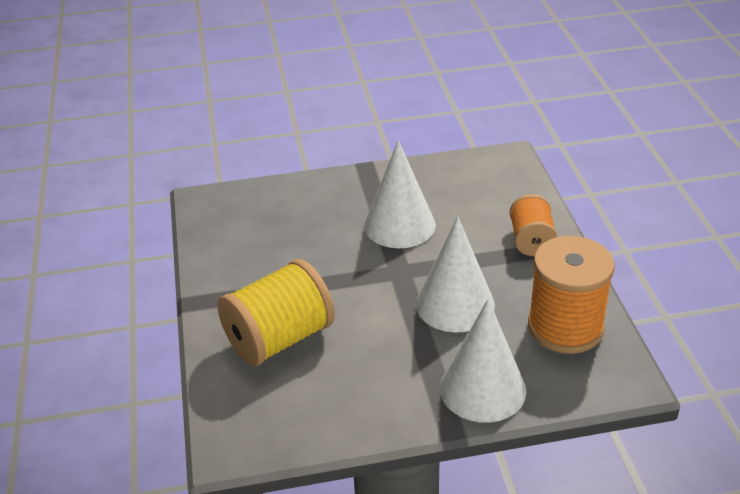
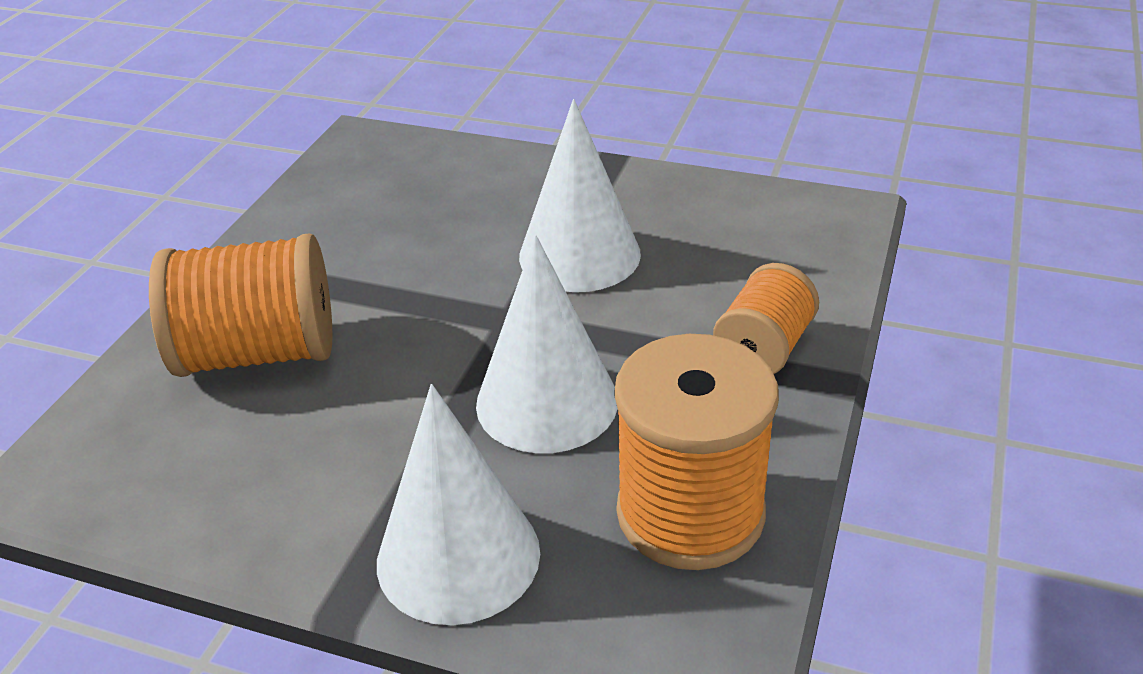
camera: 30 degrees right, 0 degrees up
(279, 338) = (258, 353): yellow spool -> orange spool

